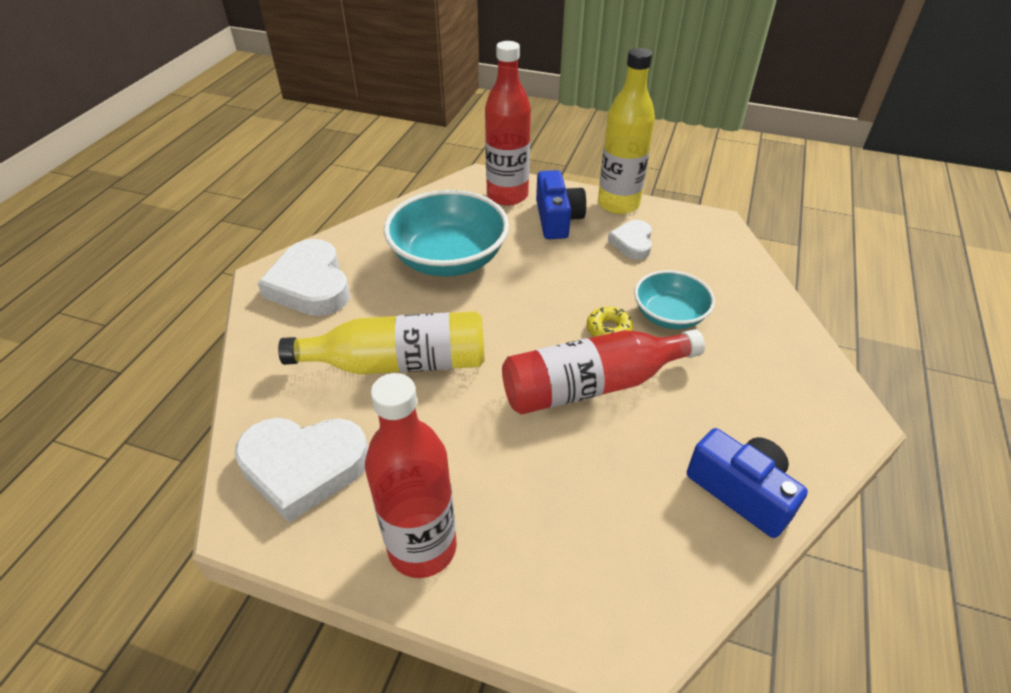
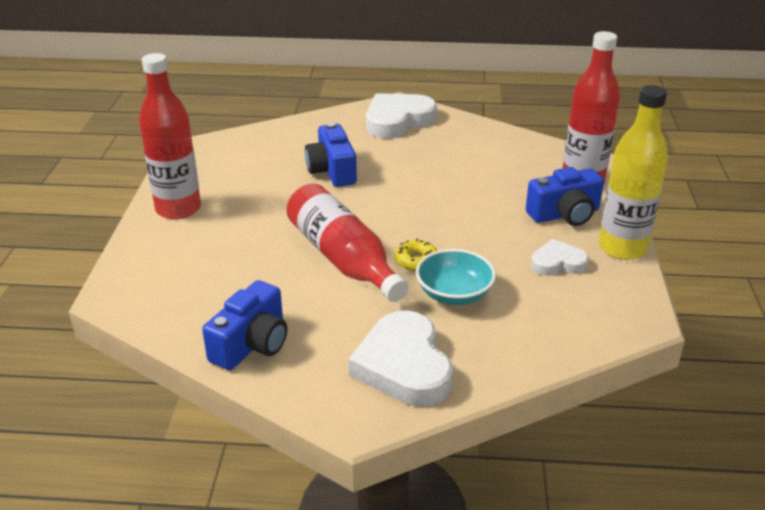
camera: 75 degrees right, 10 degrees down
(303, 467) = (230, 157): white heart -> white heart (403, 366)
(398, 363) = (332, 170): yellow bottle -> blue camera
(449, 259) = (464, 169): turquoise bowl -> none

